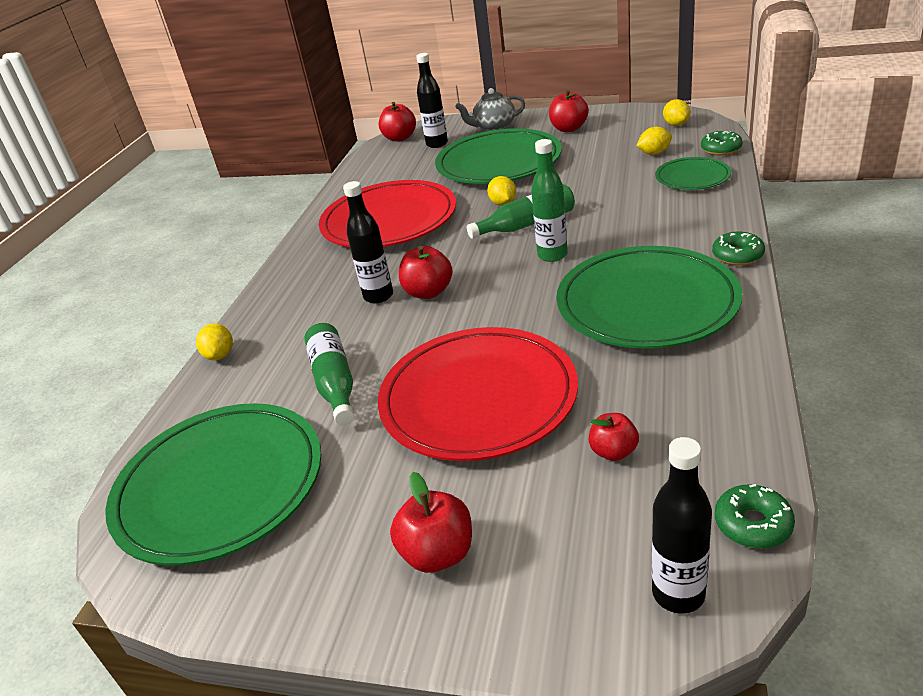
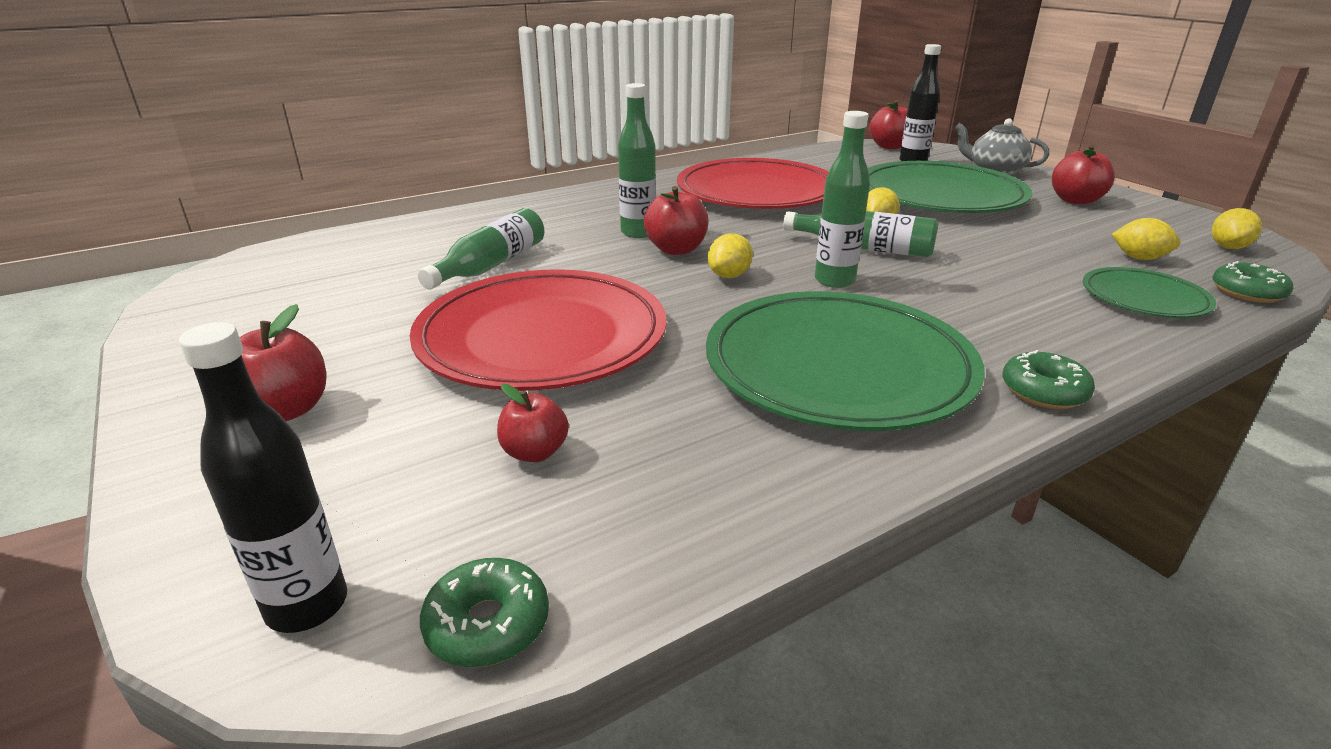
camera: 40 degrees right, 5 degrees down
(220, 355) = (477, 211): yellow lemon -> yellow lemon (729, 276)
(220, 486) = (311, 278): green plate -> none
(378, 296) = (638, 233): black bottle -> green bottle

